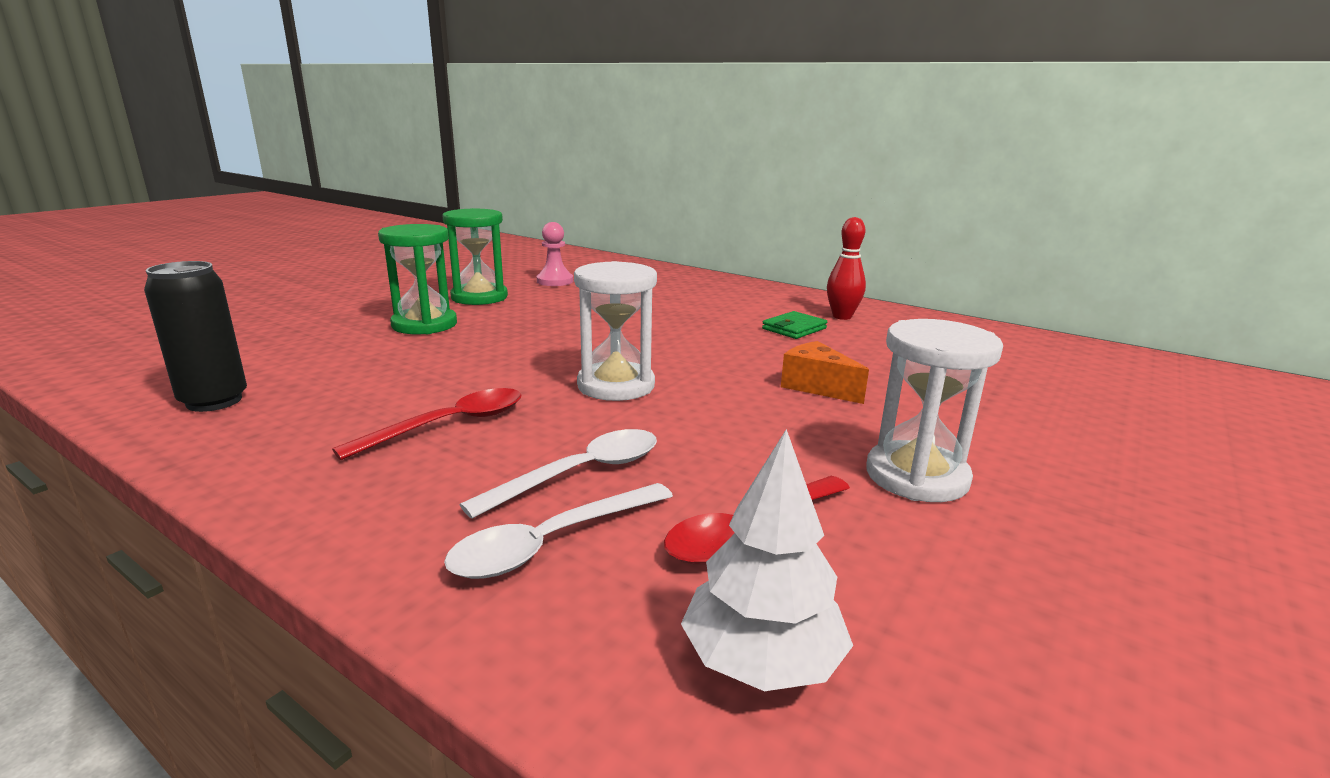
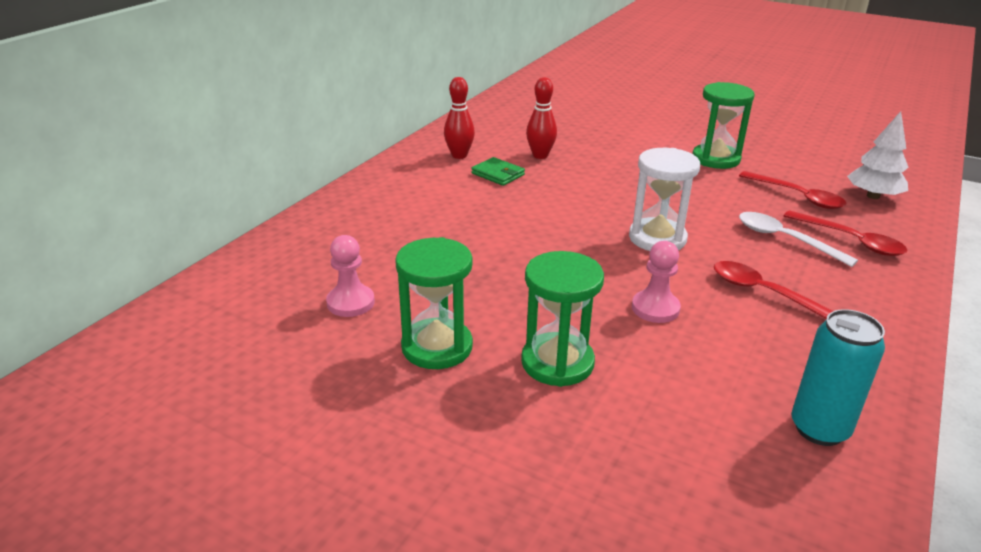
camera: 95 degrees left, 10 degrees up
(214, 401) = (819, 429): black can -> turquoise can
(469, 365) = (655, 308): none -> pink pawn
(552, 542) = (850, 240): white spoon -> red spoon
(816, 387) = (617, 173): orange cheese -> none
(861, 350) = (540, 155): none -> red bowling pin
(916, 476) = (716, 159): white hourglass -> green hourglass

